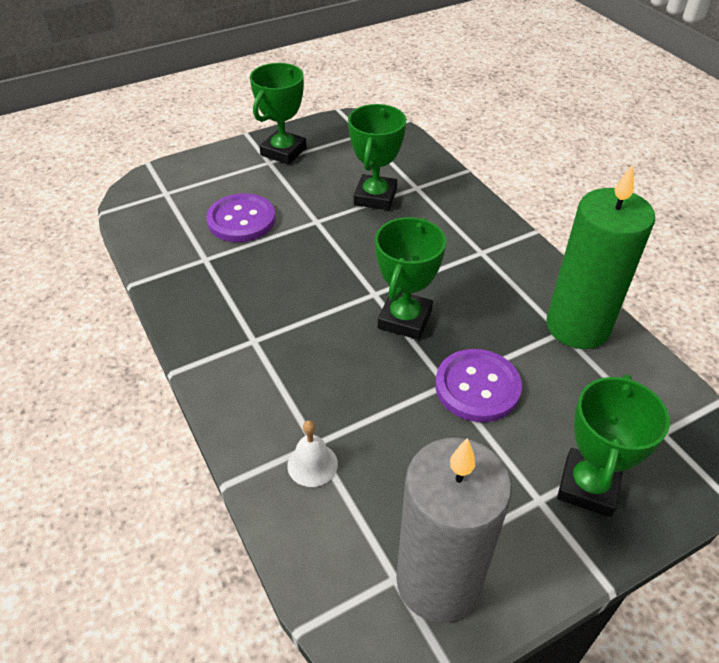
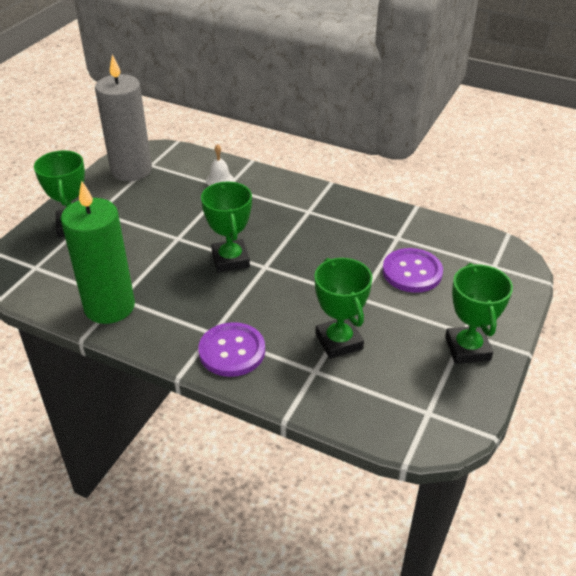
camera: 145 degrees right, 5 degrees down
(477, 387) = (158, 243): purple button -> purple button (232, 351)

